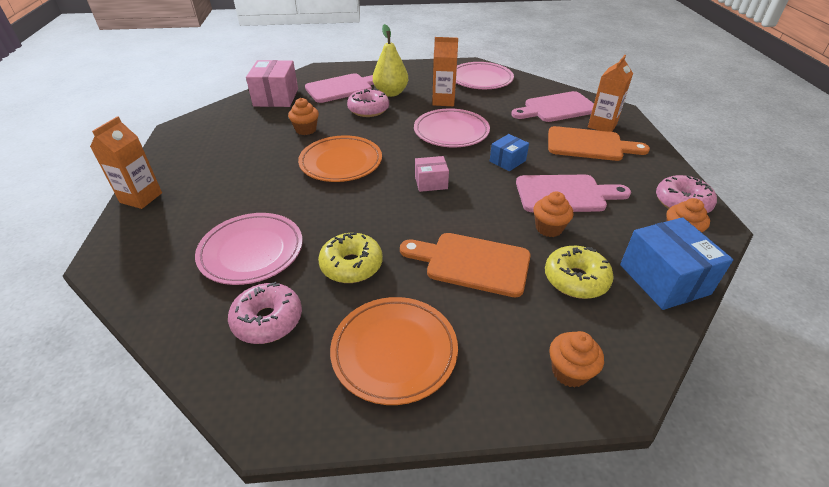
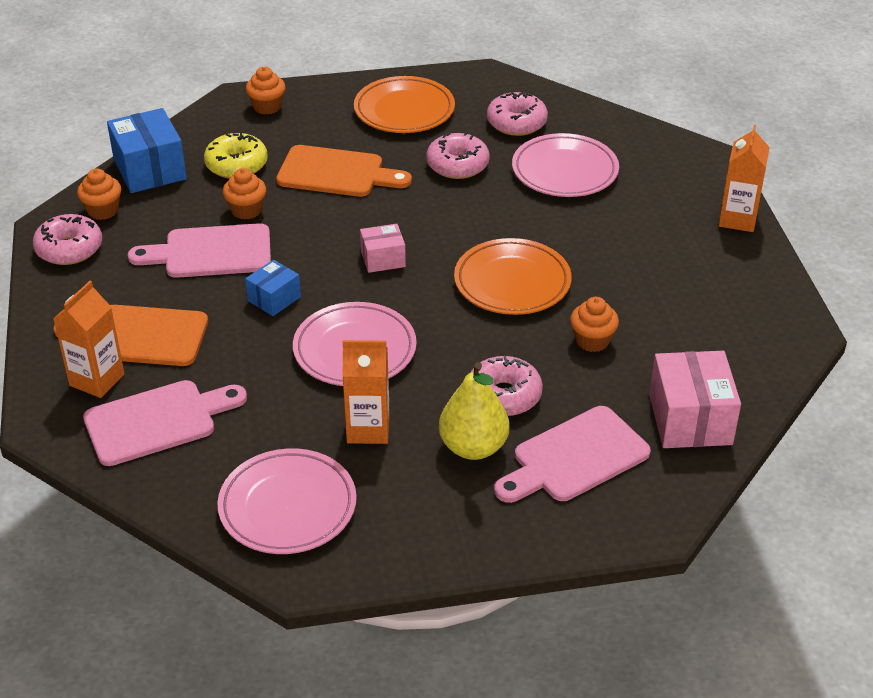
camera: 175 degrees right, 0 degrees up
(351, 265) = (457, 165): yellow donut -> pink donut

